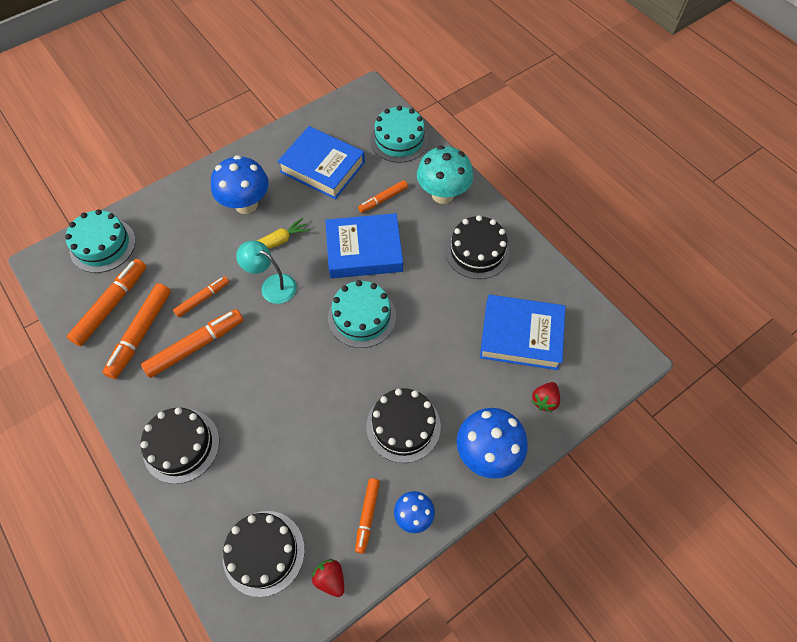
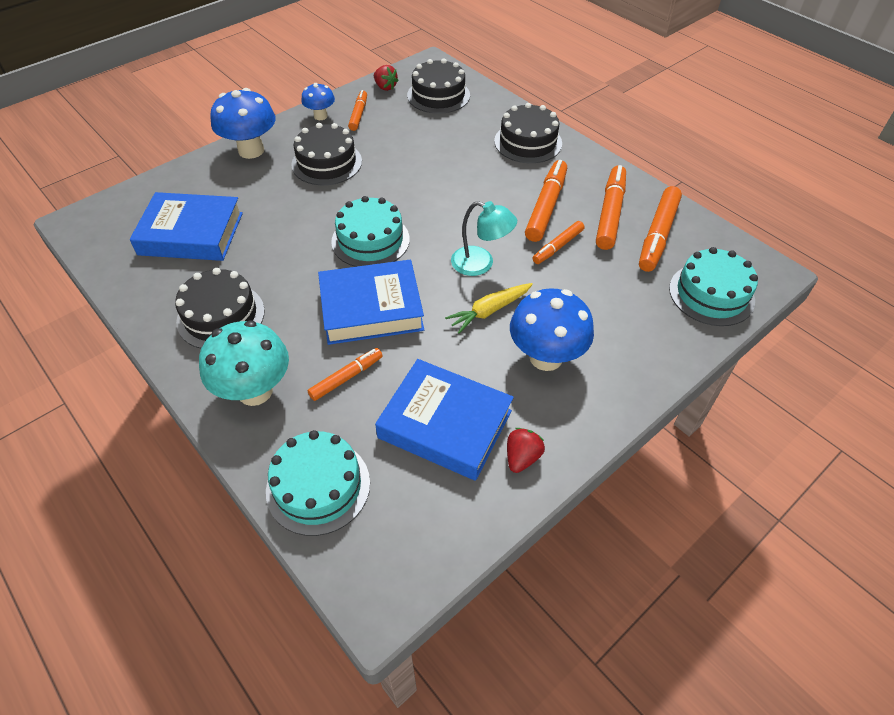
camera: 175 degrees right, 10 degrees down
(196, 346) = (546, 207): orange marker -> orange marker turned 150 degrees clockwise
(544, 400) = (184, 186): red strawberry -> red strawberry (522, 457)

